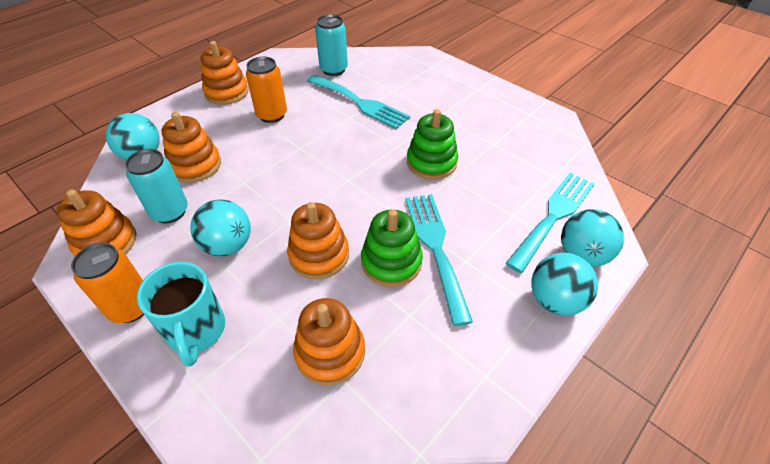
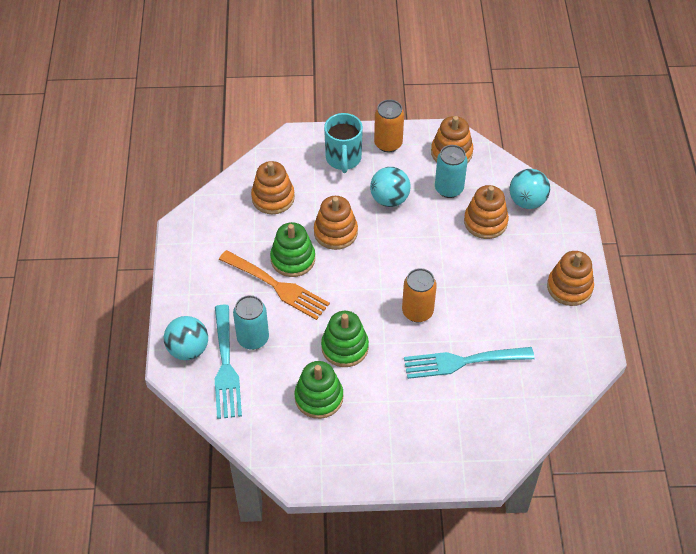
camera: 135 degrees right, 5 degrees up
(196, 332) = (343, 159): turquoise mug -> turquoise mug turned 120 degrees counterclockwise
(272, 115) = (504, 296): orange can -> orange can (417, 312)
(334, 69) = (533, 382): turquoise can -> turquoise can (253, 338)
(435, 248) = (277, 286): turquoise fork -> orange fork
(490, 147) = (319, 397): none -> green stacking toy
(555, 300) = (185, 307): turquoise ball -> none

